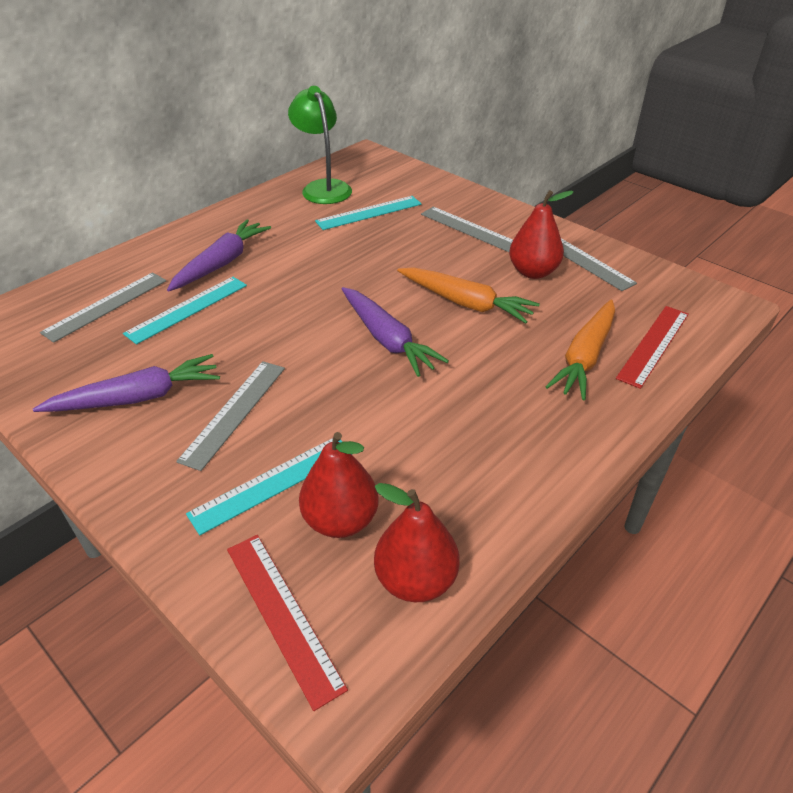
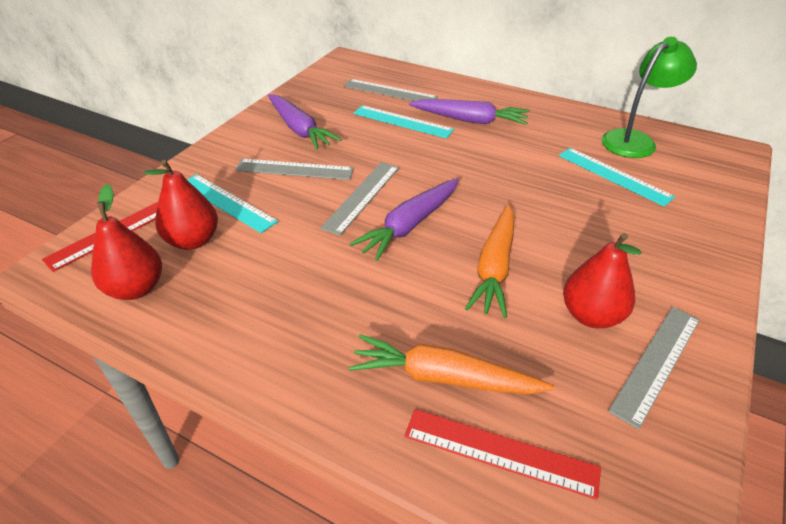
camera: 75 degrees right, 0 degrees up
(470, 229) = (644, 251): grey ruler -> grey ruler (362, 196)

